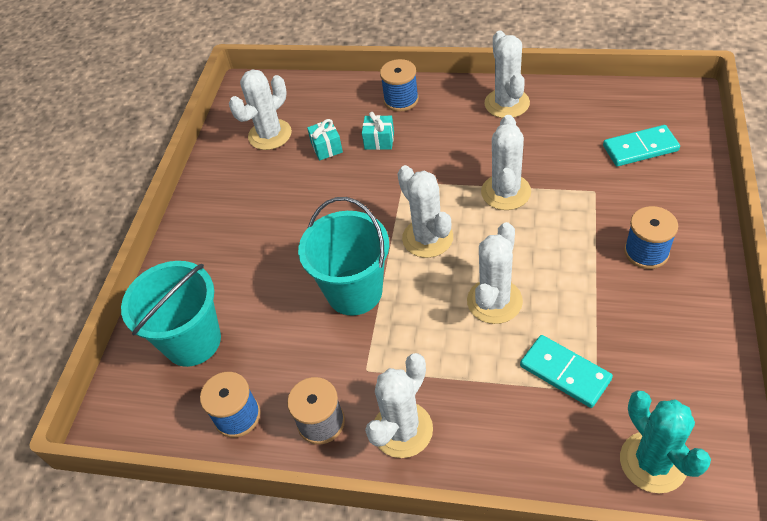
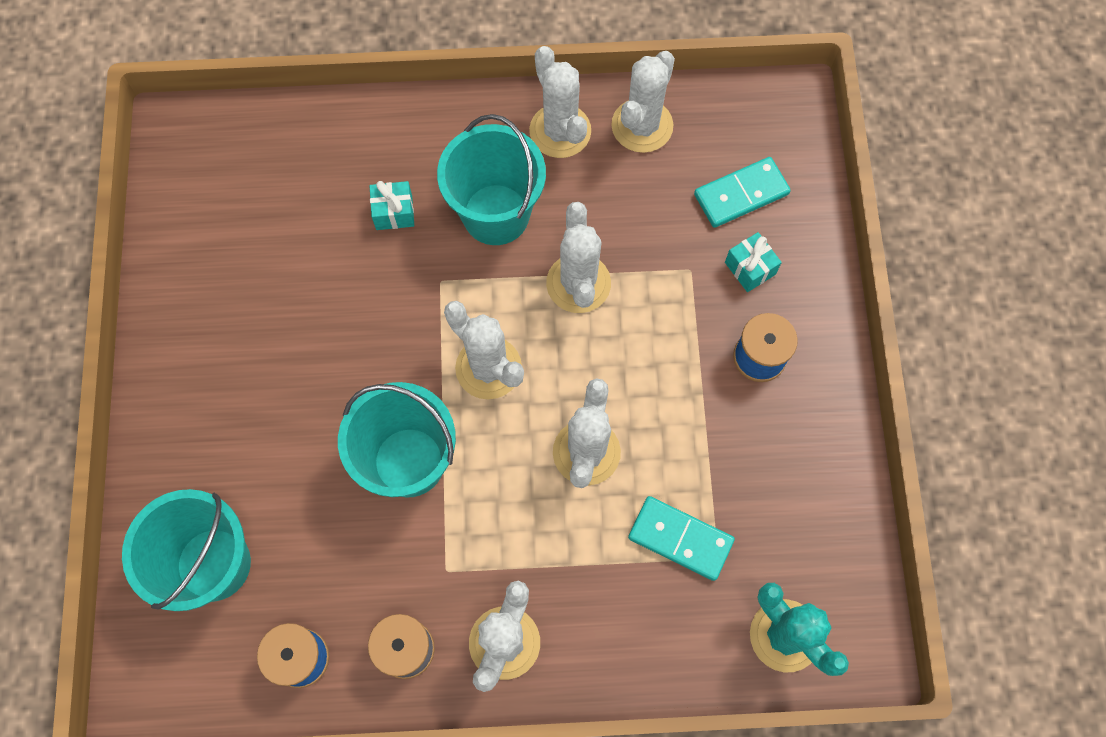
camera: 20 degrees left, 20 degrees up
(270, 135) = (233, 216): white cactus -> white cactus (642, 126)
(326, 148) = (321, 232): turquoise gift -> turquoise gift (750, 268)
(401, 100) = (411, 136): blue spool -> none
(451, 147) = (496, 214): none -> turquoise bucket

